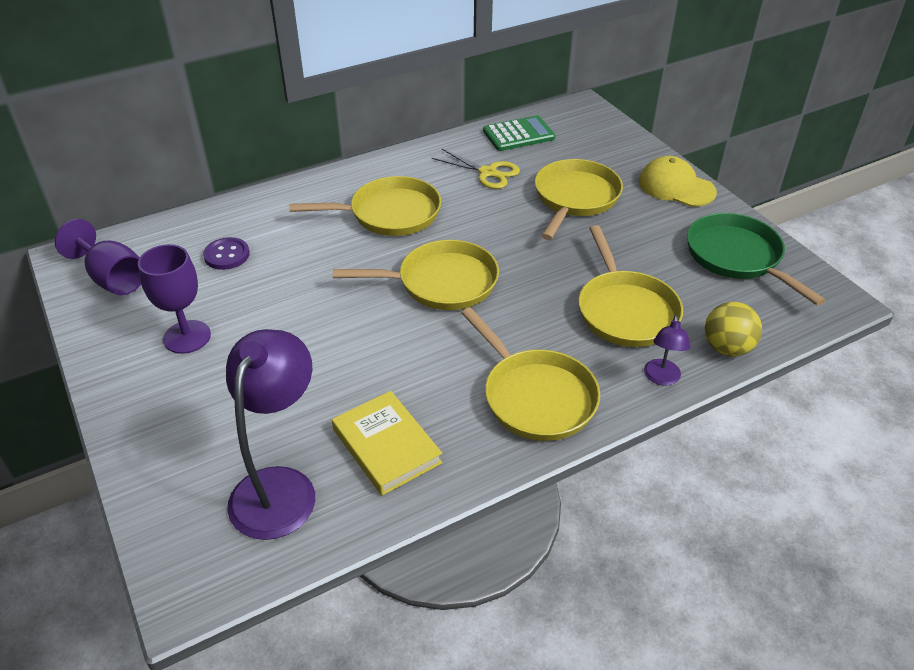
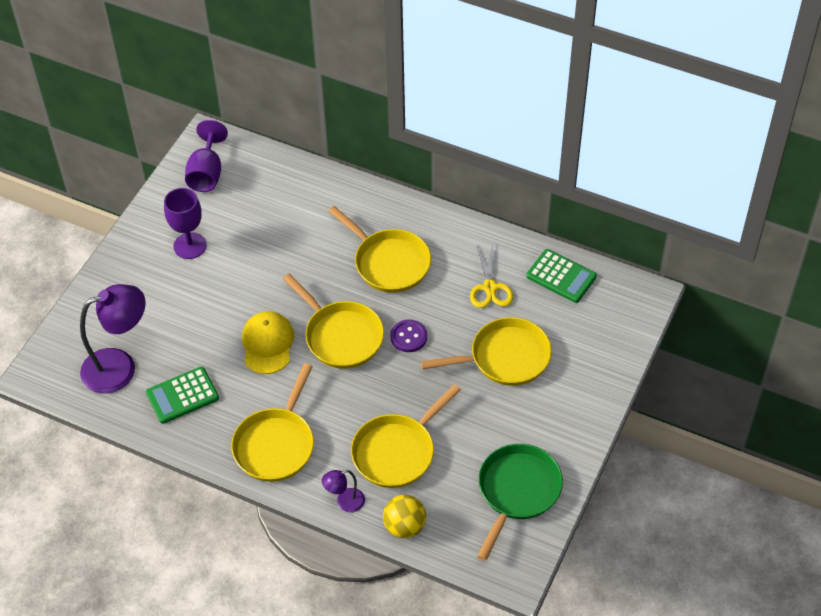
camera: 55 degrees right, 10 degrees up
(227, 255) = (273, 209): purple button -> purple button (408, 337)
(386, 446) = (182, 395): yellow book -> green calculator
(676, 187) = (580, 413): yellow cap -> yellow cap (267, 344)

